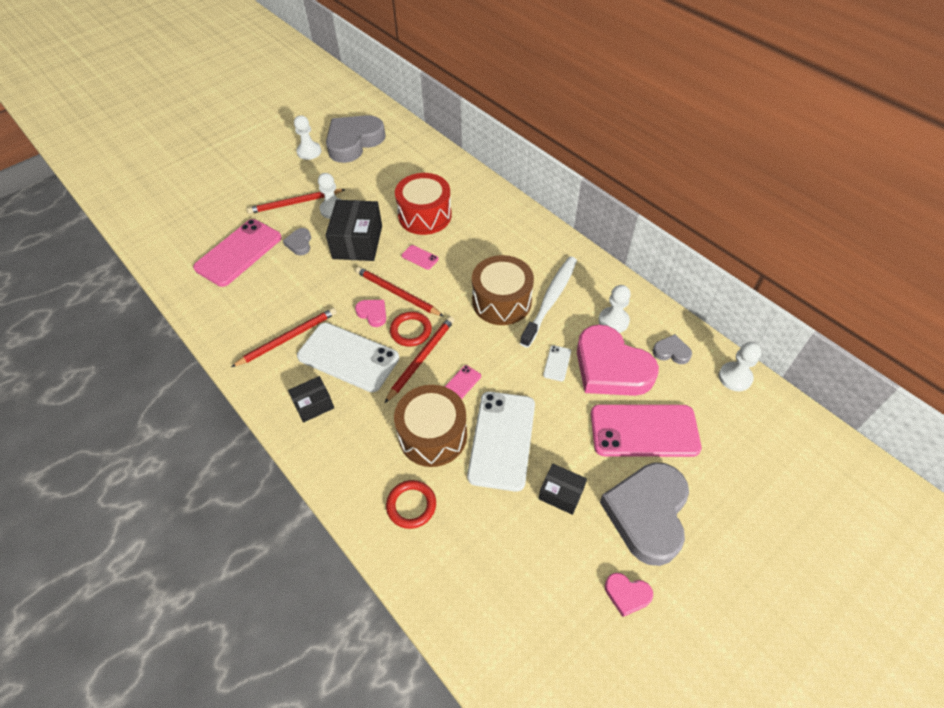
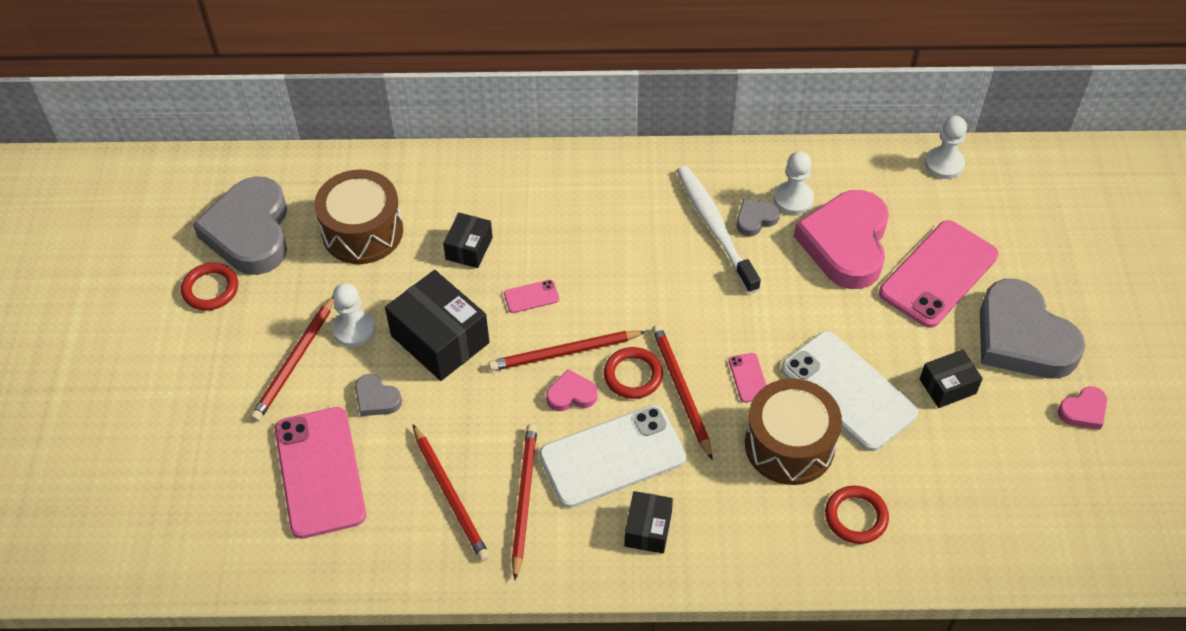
camera: 50 degrees left, 0 degrees up
(265, 308) = (450, 495): none -> red pencil
(309, 152) = (210, 289): white pawn -> red ring
(425, 215) = (469, 248): red drum -> black box
(501, 301) = (674, 269): brown drum -> brown drum (362, 232)
(557, 363) = (800, 281): white phone -> none
(611, 367) = (846, 244): pink heart -> pink heart turned 105 degrees clockwise
(671, 352) = (872, 185): grey heart -> grey heart (755, 219)

